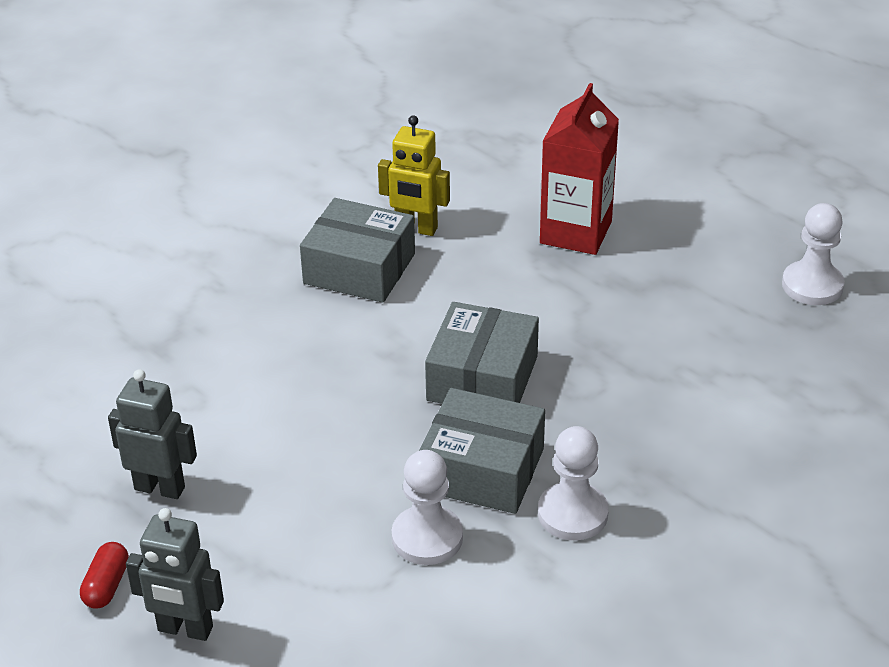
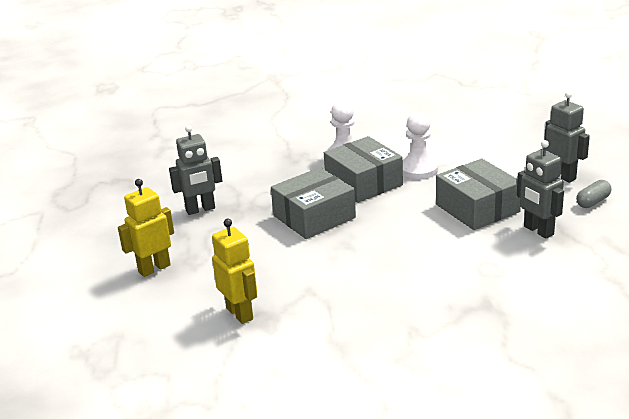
camera: 140 degrees left, 10 degrees down
(107, 585) = (593, 202): red capsule -> grey capsule
(359, 268) = (308, 302): grey box -> grey box (477, 208)
(575, 232) = (154, 268): red carton -> yellow robot
(642, 324) = (200, 209): none -> grey robot
(812, 285) = (95, 194): white pawn -> none

